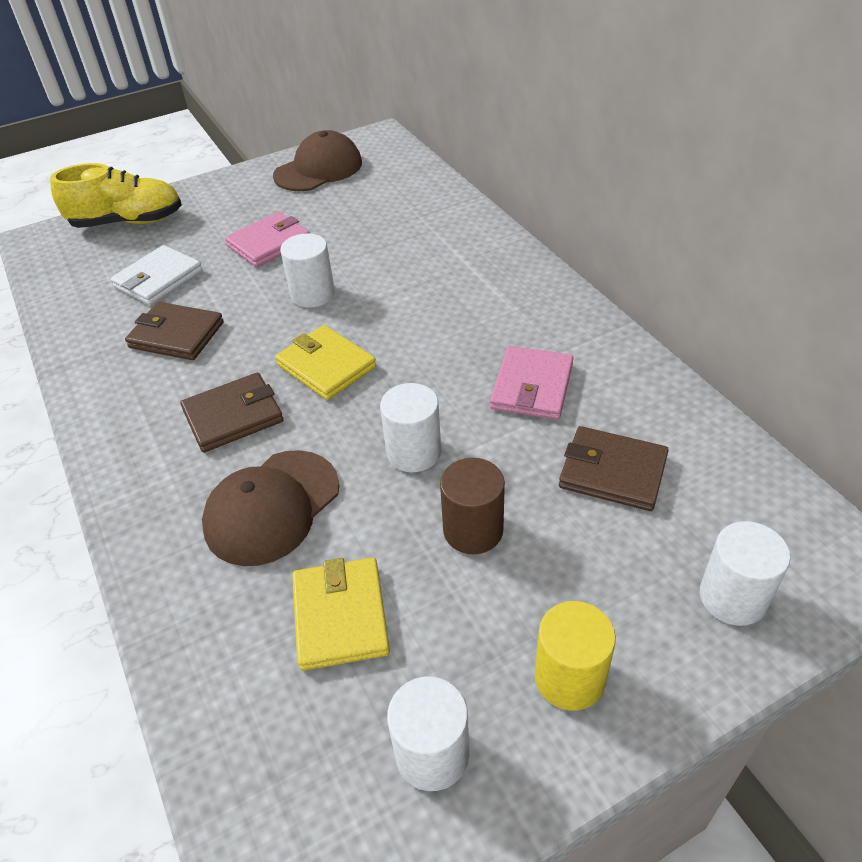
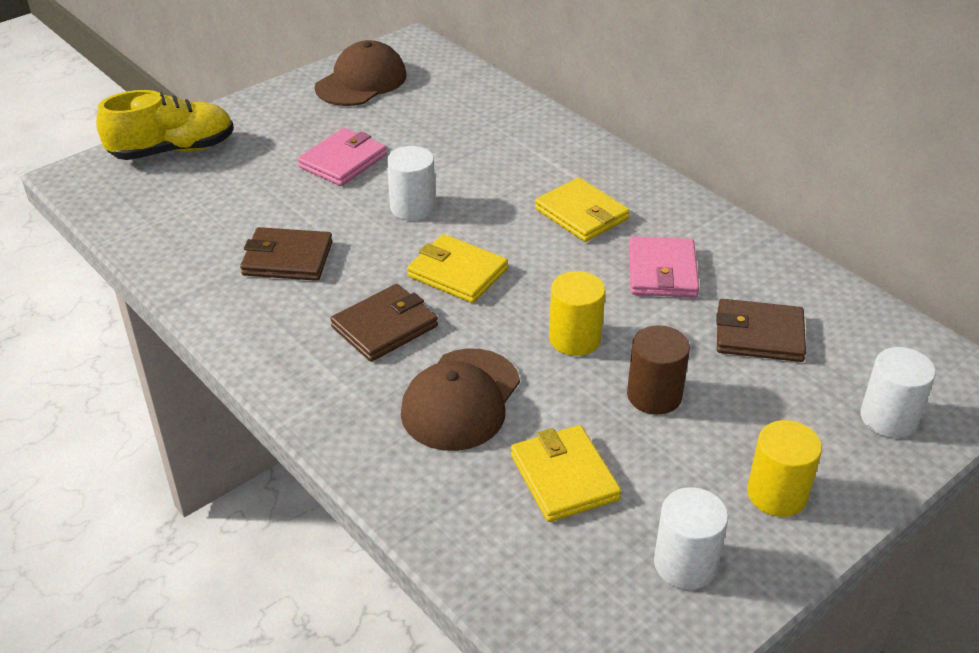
camera: 15 degrees left, 5 degrees down
(158, 279) = (239, 206): white wallet -> none
(414, 452) = (574, 338): white cylinder -> yellow cylinder
(471, 316) = (581, 214): none -> yellow wallet

